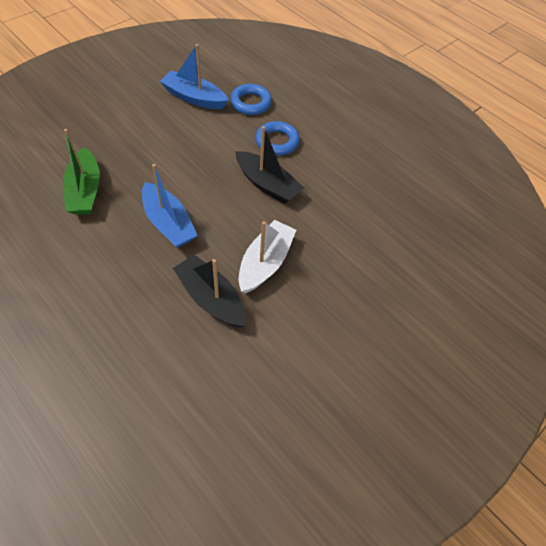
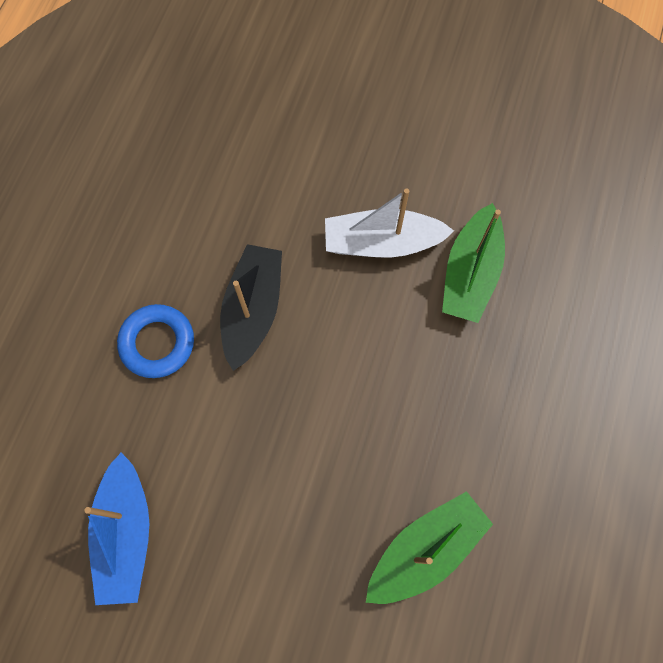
camera: 115 degrees left, 15 degrees up
(168, 223) = (401, 393): blue boat -> none
(211, 298) = (470, 273): black boat -> green boat
(251, 103) = (87, 433): blue ring -> none

